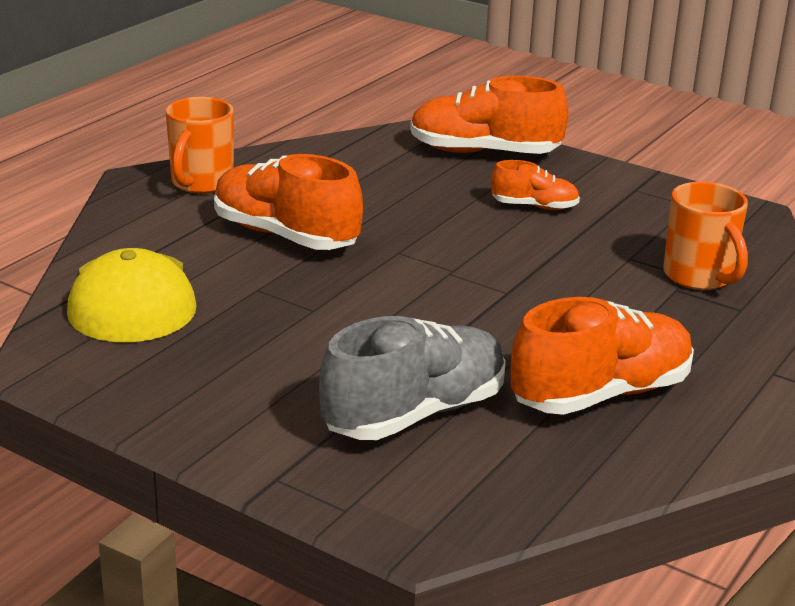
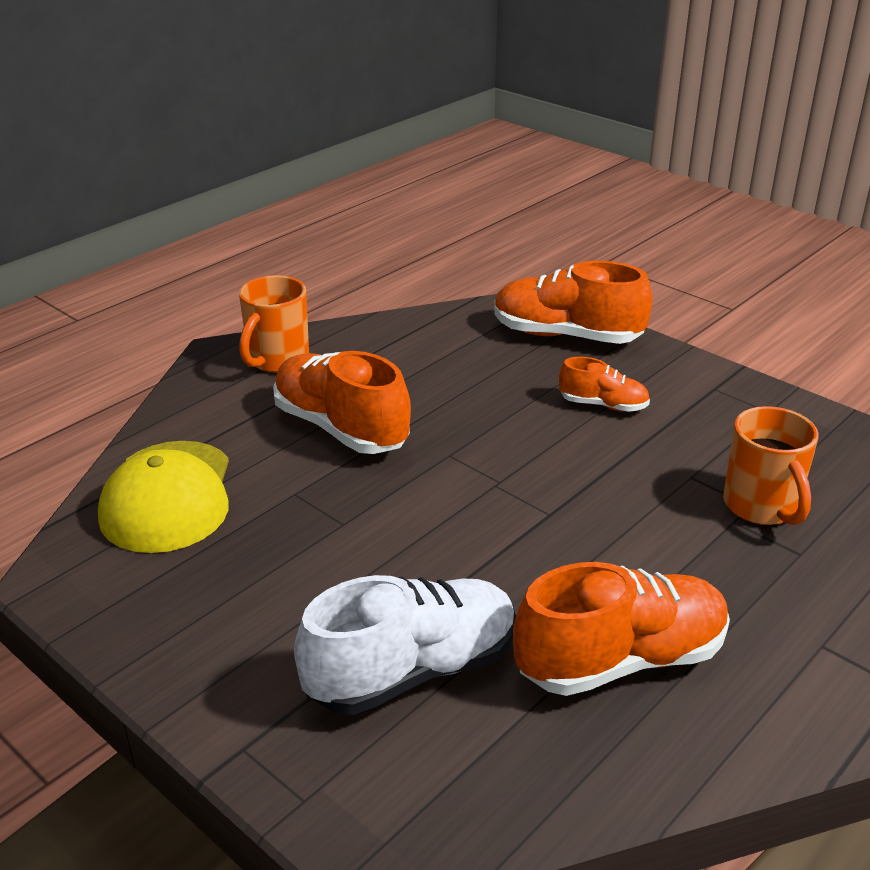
camera: 10 degrees right, 5 degrees up
(415, 413) = (412, 671): grey shoe -> white shoe

